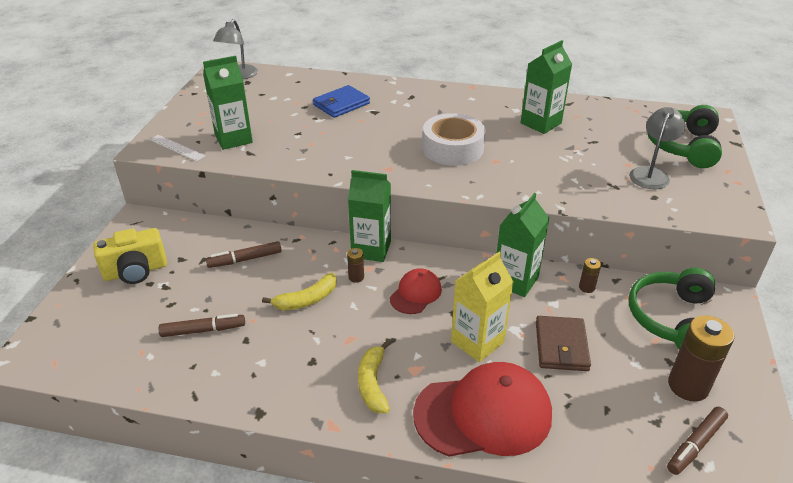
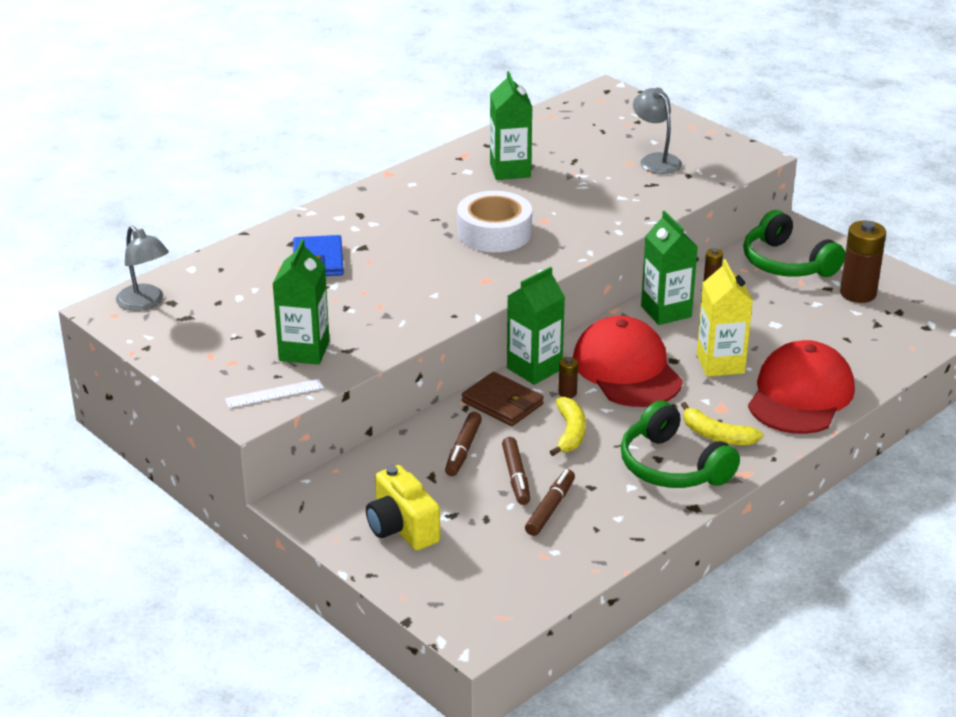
camera: 55 degrees left, 5 degrees down
(136, 271) = (401, 528): yellow camera -> yellow camera turned 135 degrees clockwise
(416, 293) = (627, 369): red cap -> red cap, size x1.94
(561, 346) = (765, 327): brown wallet -> brown wallet (502, 403)
(683, 146) = (635, 125): green headphones -> green headphones (672, 466)
(695, 444) = (910, 319): brown marker -> brown marker (516, 477)

